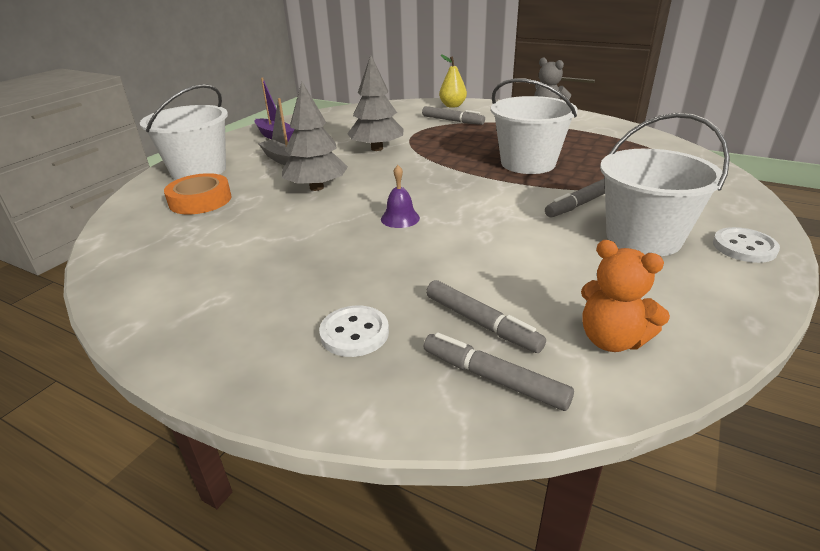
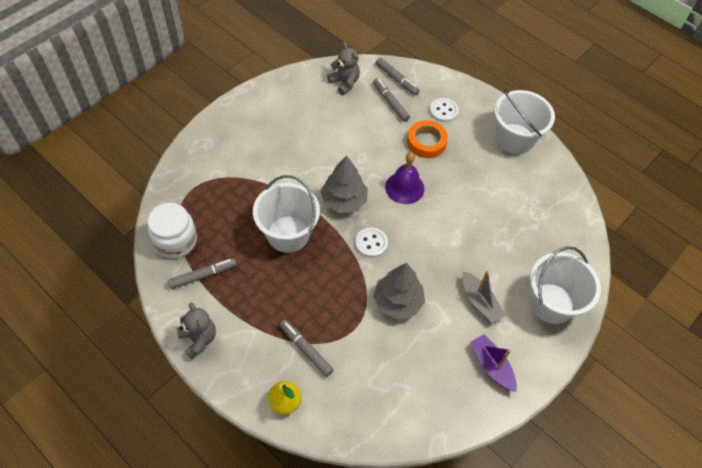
camera: 170 degrees left, 25 degrees up
(200, 200) = (537, 249): orange tape -> orange tape (426, 142)
(316, 187) = (454, 243): grey tree -> grey tree (344, 201)
(400, 218) = (404, 187): purple bell -> purple bell, size x1.61
(580, 204) = (290, 171): grey marker -> grey marker (203, 275)
(611, 340) = (344, 83): orange teddy bear -> grey teddy bear
(642, 143) = (175, 240): none -> white jar
(643, 238) = (281, 133): white bucket -> white bucket (514, 139)
(744, 247) = (239, 113): white button -> white button (371, 243)

